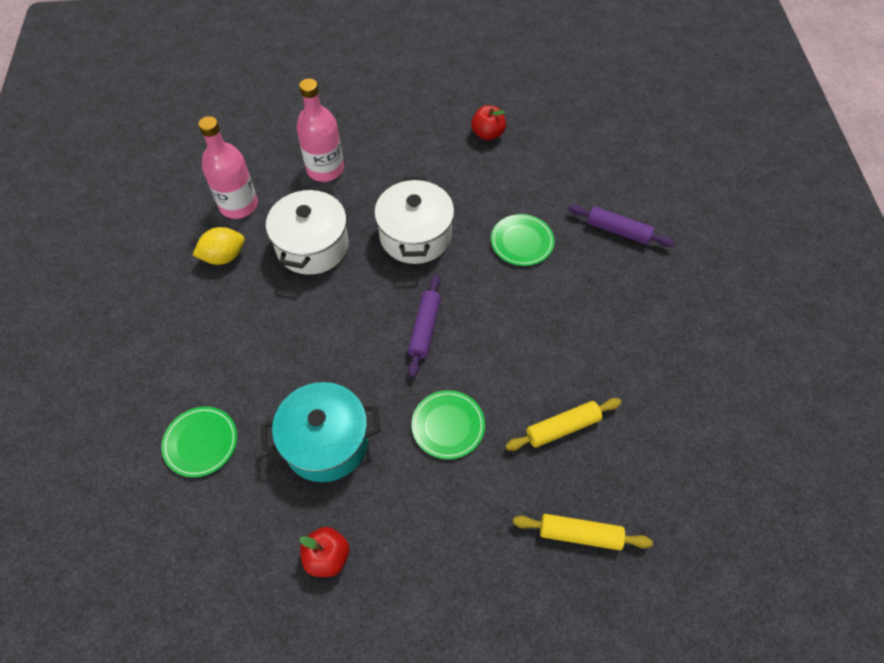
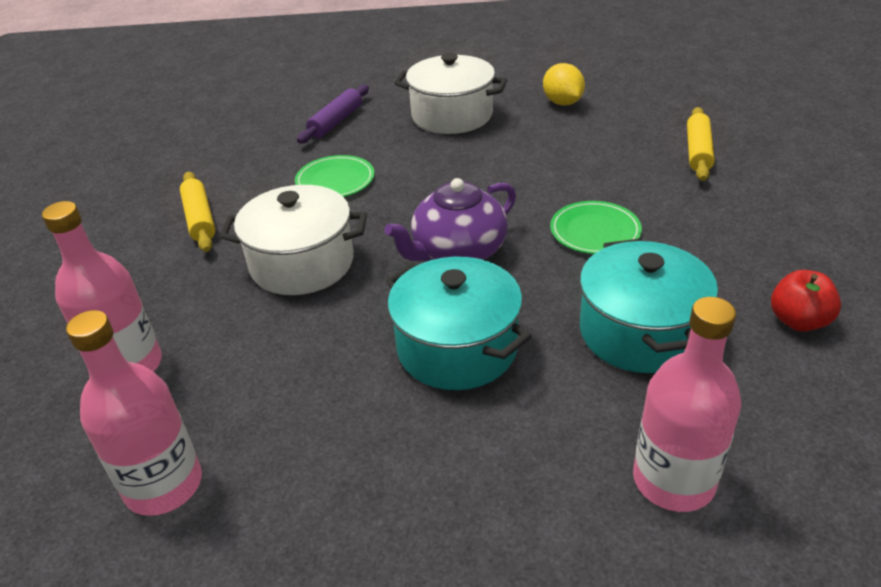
camera: 85 degrees left, 20 degrees down
(201, 442) = (673, 480): green plate -> pink bottle
(224, 256) = (285, 495): yellow lemon -> yellow lemon (562, 102)
(312, 246) = (292, 371): white pot -> white pot (452, 115)
(322, 330) = (457, 348): none -> turquoise pot
(424, 328) = (458, 251): purple rolling pin -> purple teapot
(487, 134) = (143, 205): red apple -> none
(562, 428) = (584, 158): yellow rolling pin -> yellow rolling pin (200, 219)

